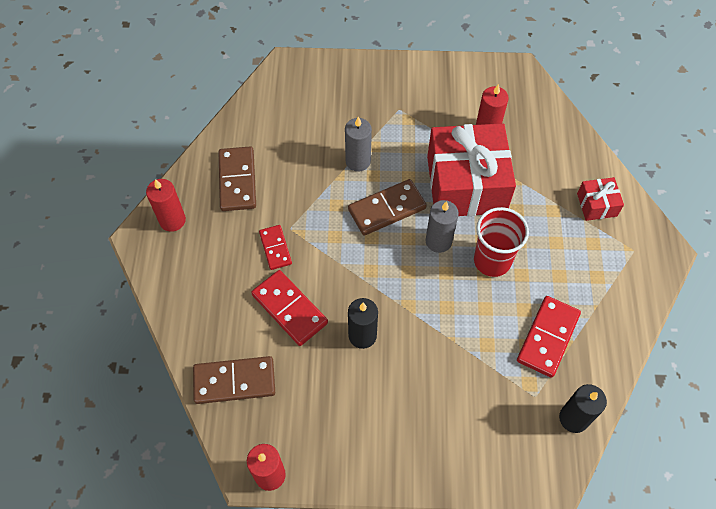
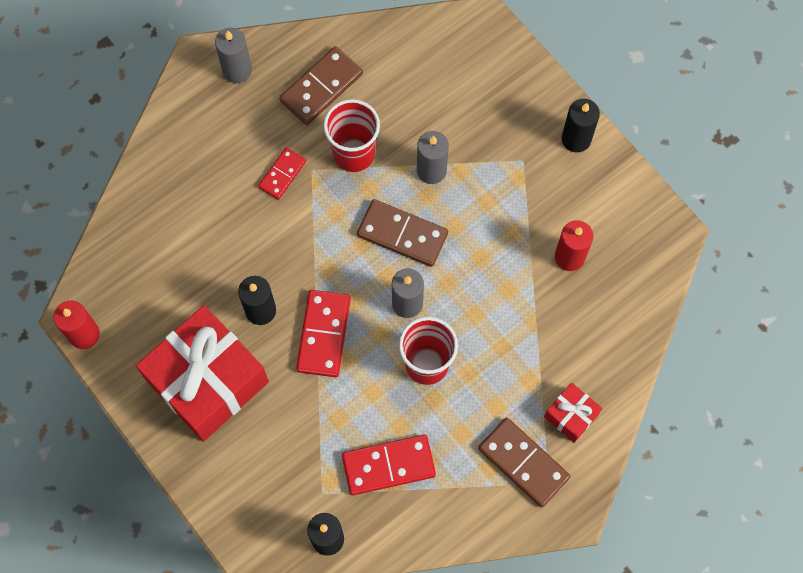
camera: 50 degrees right, 10 degrees up
(172, 220) = (237, 70): red candle -> grey candle
(234, 381) = (137, 243): brown domino -> brown domino (523, 463)
(289, 309) = (235, 233): red domino -> red domino (323, 334)
(303, 196) = (354, 153): none -> red cup
(411, 73) = (576, 139): none -> black candle
(466, 184) = (490, 283): red gift -> red gift (207, 381)

